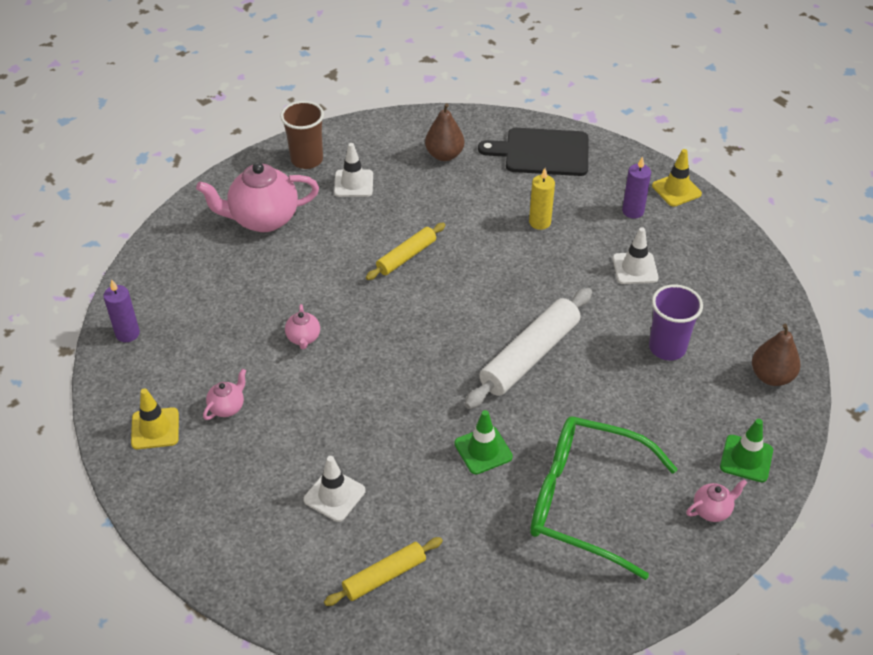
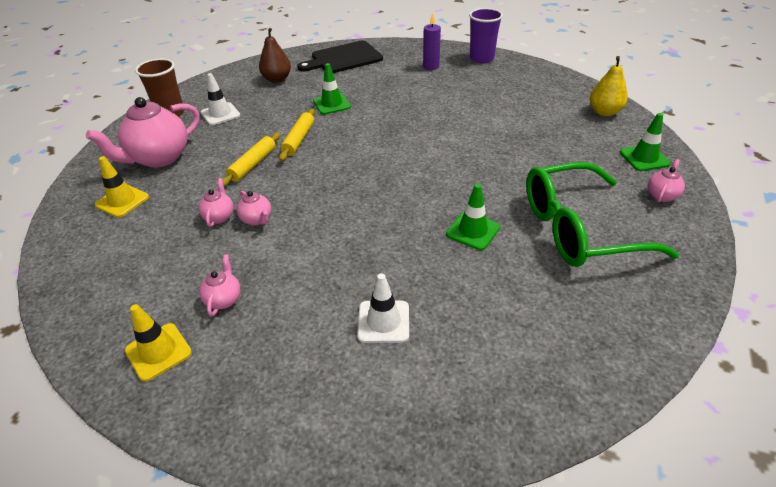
camera: 30 degrees left, 5 degrees down
(127, 333) = (76, 285): purple candle -> none
(274, 318) = (219, 217): none -> pink teapot
(384, 576) = (487, 365): yellow rolling pin -> yellow rolling pin (253, 164)
(475, 221) = (332, 104): none -> green traffic cone
(530, 356) = (445, 160): white rolling pin -> none
(540, 222) = (377, 90): yellow candle -> none
(635, 268) = (463, 91): white traffic cone -> none
(667, 348) = (528, 122): purple cup -> purple cup (481, 58)
(676, 190) = (445, 49): yellow traffic cone -> yellow traffic cone (122, 201)
(771, 376) = (604, 112): brown pear -> yellow pear

